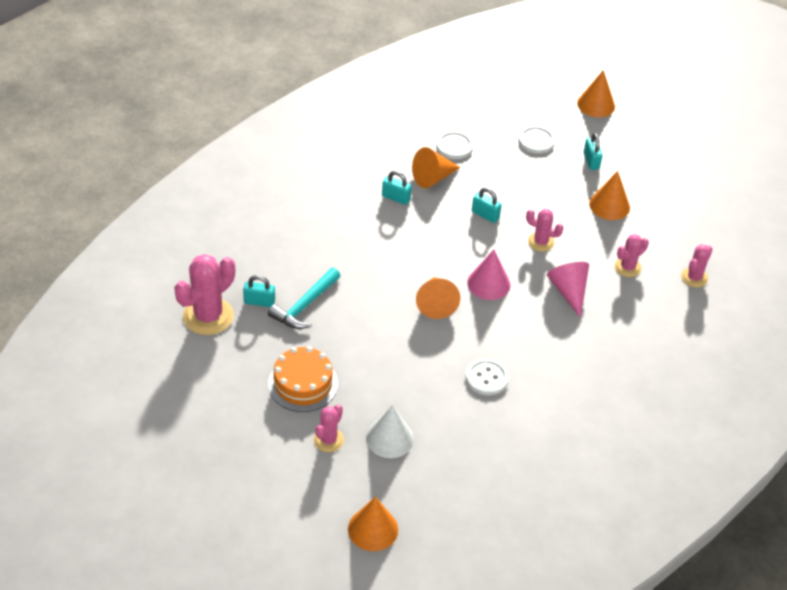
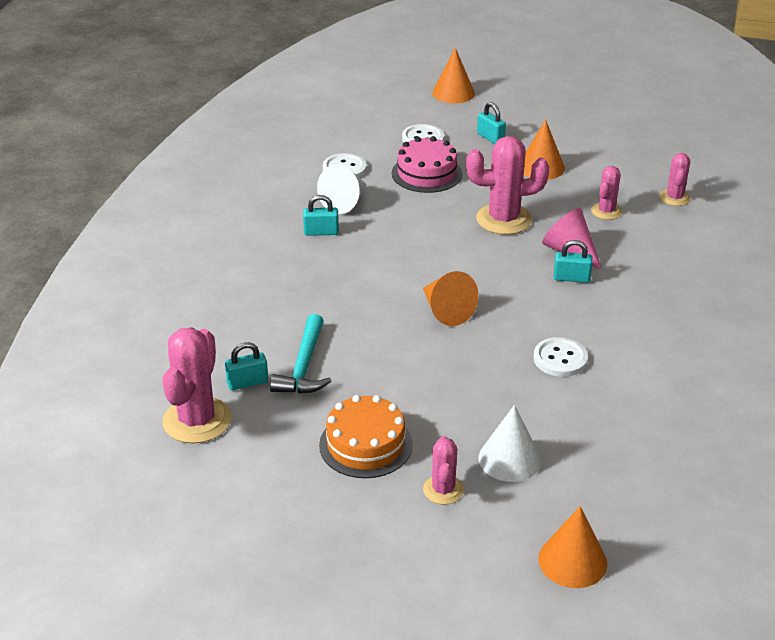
camera: 25 degrees left, 10 degrees down
(433, 177) = (345, 202): orange cone -> white cone
(485, 215) = (427, 215): turquoise padlock -> turquoise padlock (571, 278)
(488, 283) = (485, 273): pink cone -> none
(514, 175) = (426, 173): none -> pink cake
(540, 242) = (504, 219): pink cactus -> pink cactus, size x1.78

